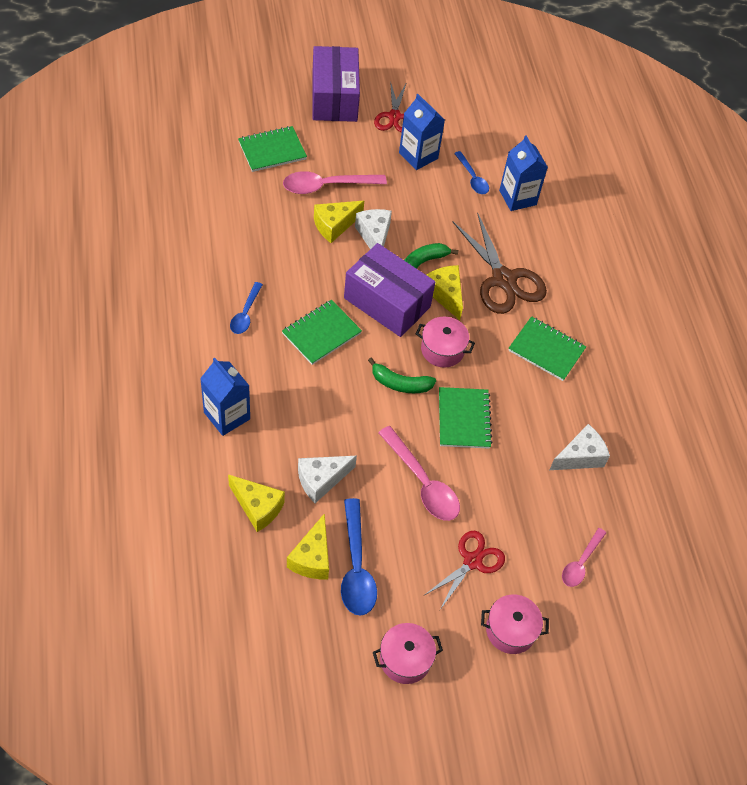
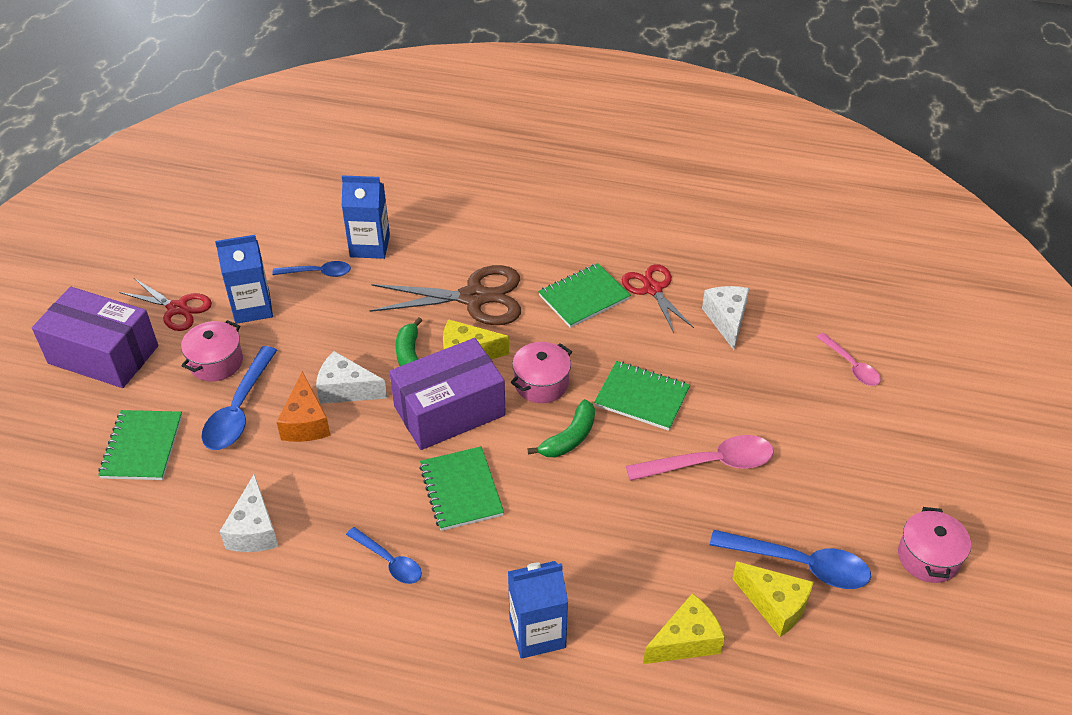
camera: 60 degrees left, 10 degrees down
(321, 480) = (671, 560): white cheese -> white cheese (254, 530)
(327, 186) = (239, 409): pink spoon -> blue spoon
(334, 225) = (306, 422): yellow cheese -> orange cheese
(472, 561) = (823, 454): red scissors -> red scissors (652, 289)
(510, 630) = (914, 451): pink pot -> pink pot (216, 362)

